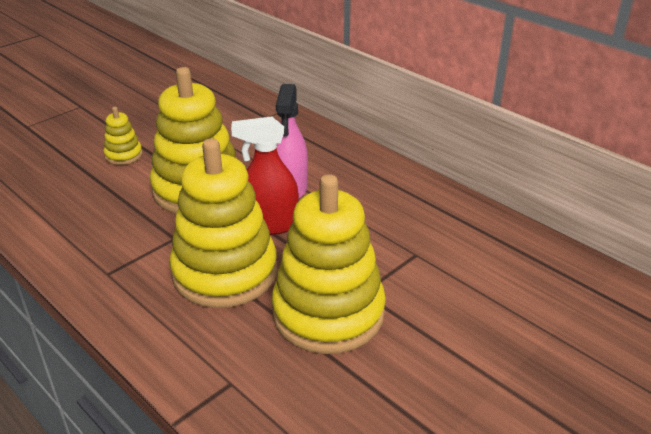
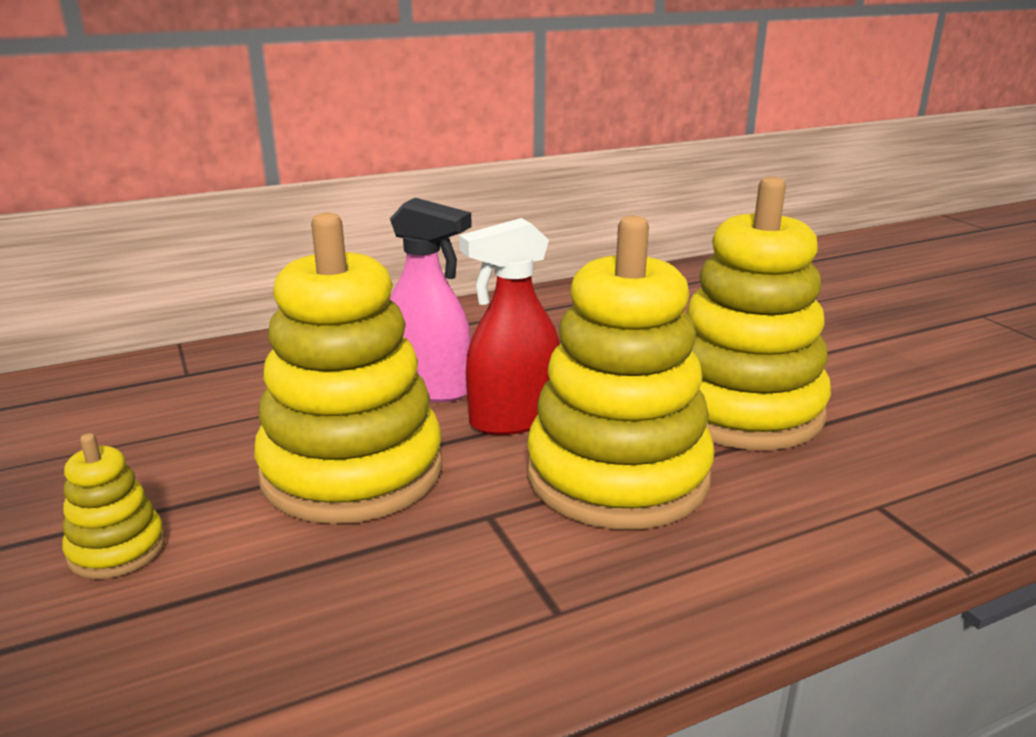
camera: 70 degrees left, 10 degrees down
(270, 225) = (513, 419): red spray bottle -> red spray bottle turned 45 degrees clockwise

